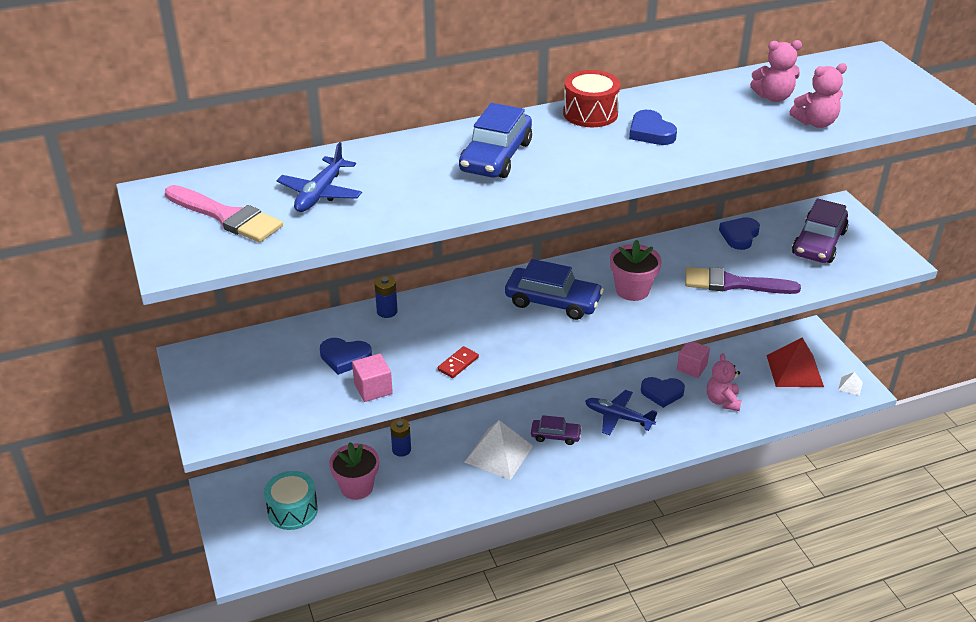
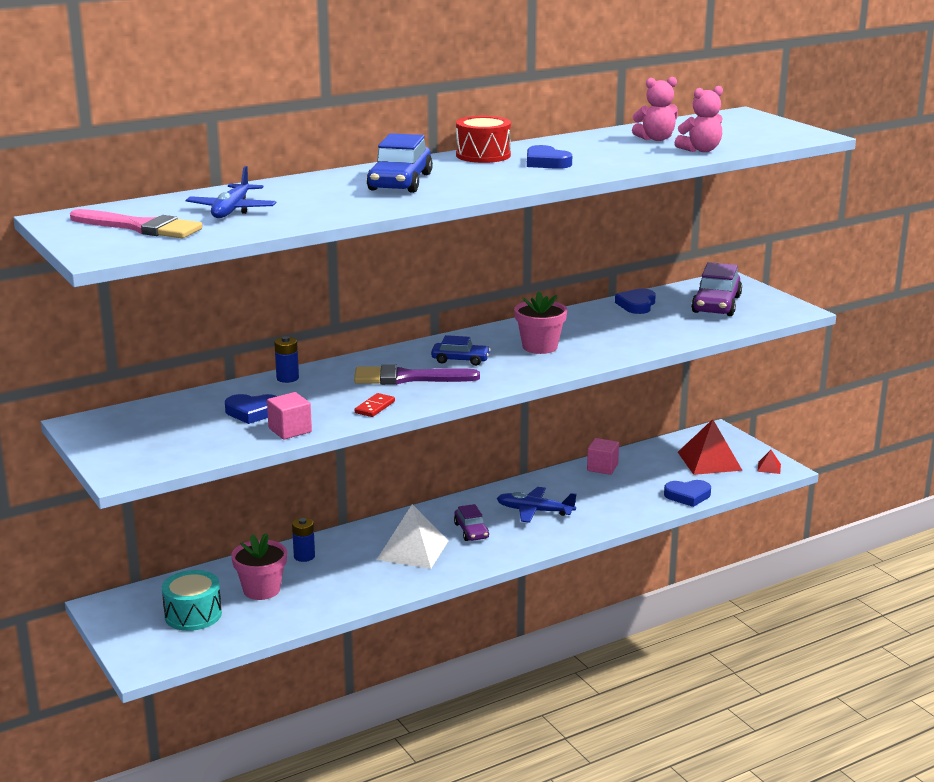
camera: 10 degrees left, 15 degrees down
(552, 302) = (460, 360): blue car -> blue car, size x0.58
(555, 436) = (471, 531): purple car -> purple car turned 75 degrees clockwise
(662, 393) = (576, 489): blue heart -> blue heart (688, 496)
(722, 401) = (641, 489): pink teddy bear -> none
(733, 283) = (640, 336): purple brush -> purple brush (408, 378)
(850, 386) = (769, 467): white pyramid -> red pyramid

